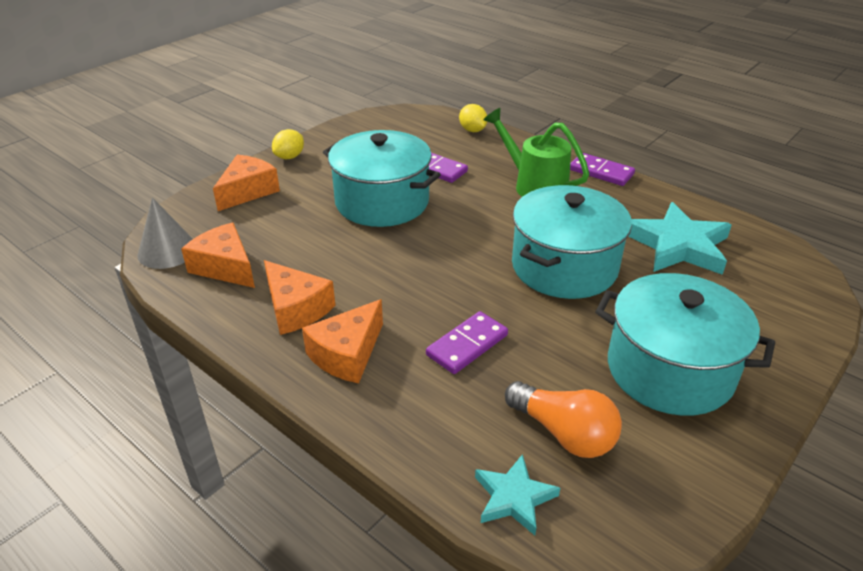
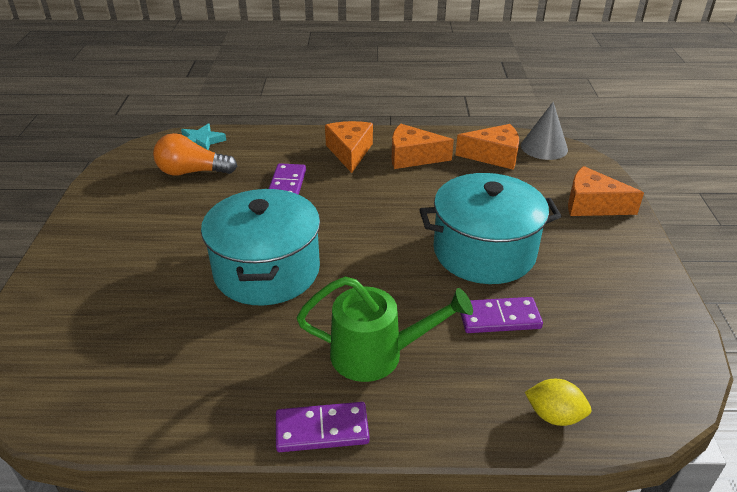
camera: 140 degrees right, 0 degrees up
(248, 191) = (592, 205): orange cheese -> orange cheese turned 120 degrees clockwise
(289, 157) = (637, 253): yellow lemon -> none
(670, 370) = (140, 230): turquoise pot -> none
(678, 245) = (170, 351): turquoise star -> none

